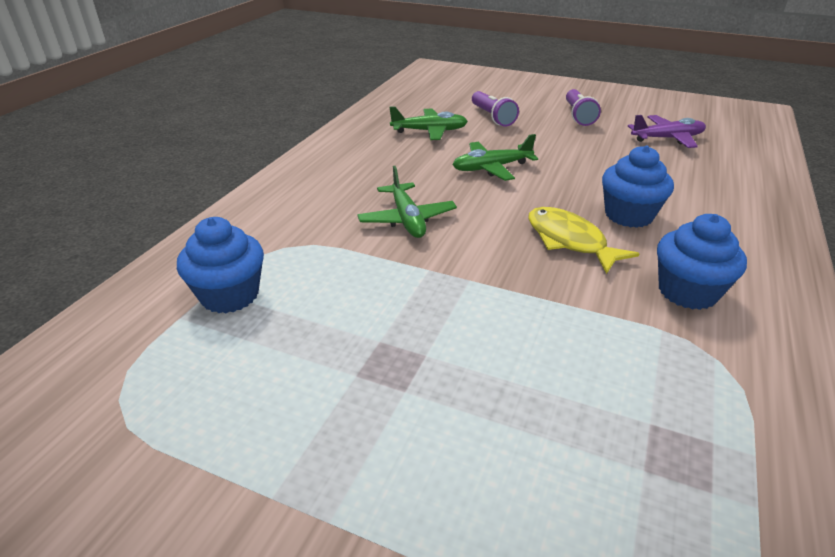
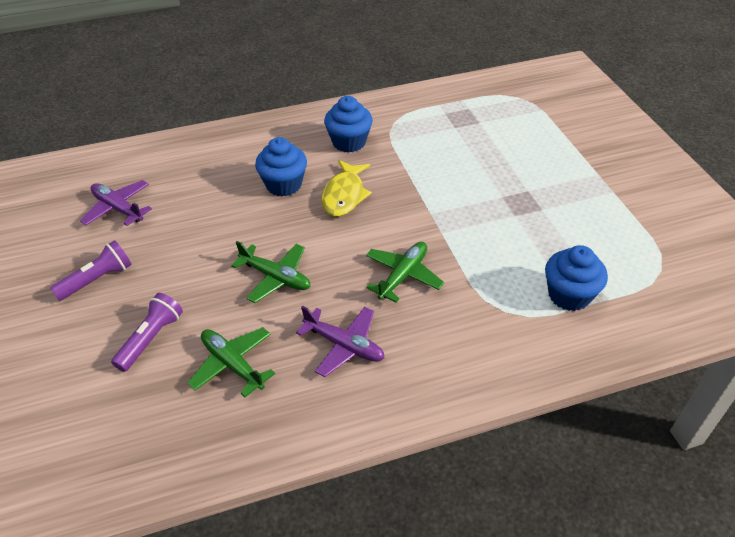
camera: 130 degrees left, 10 degrees up
(381, 167) = (344, 345): none -> purple plane

